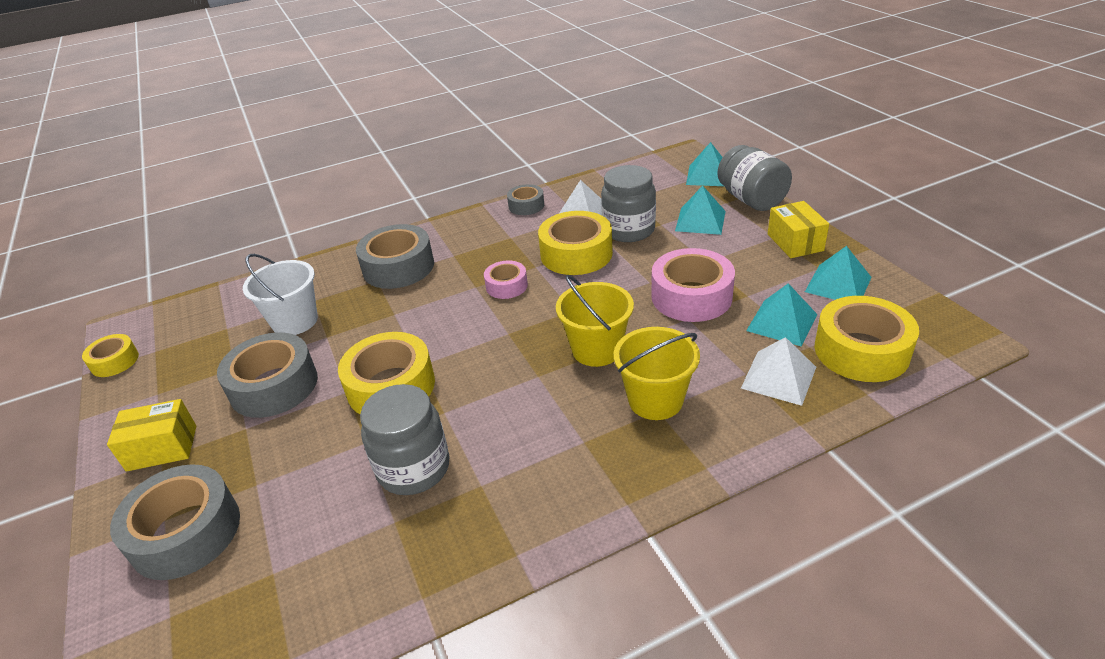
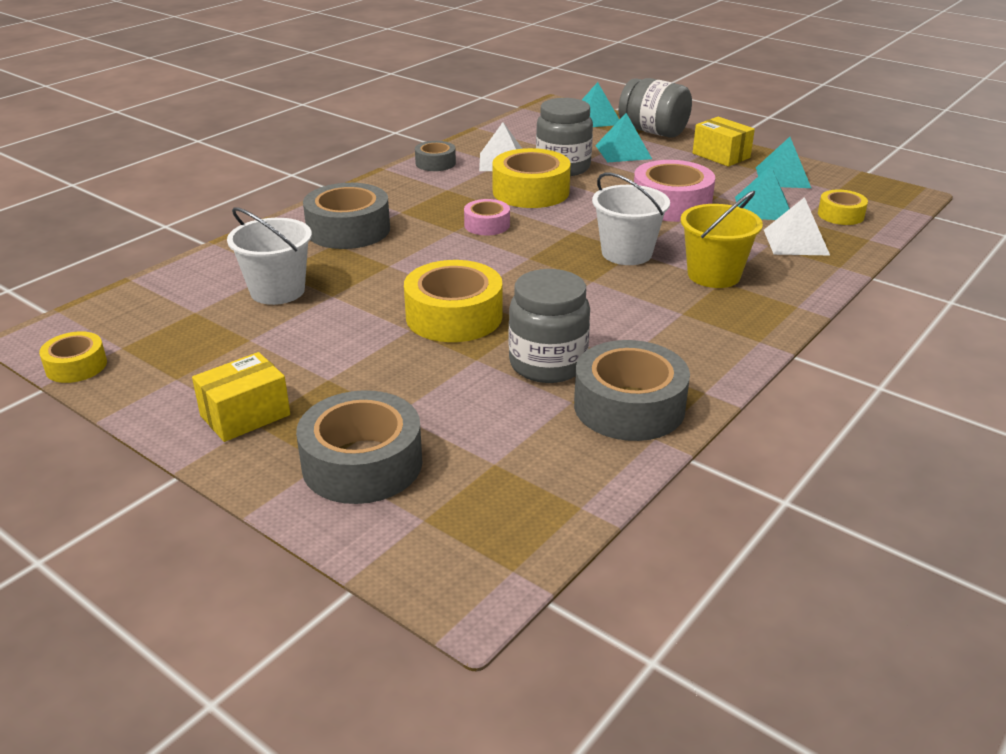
camera: 30 degrees left, 5 degrees down
(274, 386) = (319, 342): grey tape -> grey tape (629, 406)
(597, 349) = (626, 253): yellow bucket -> white bucket
(861, 351) = (840, 215): yellow tape -> yellow tape, size x0.56

